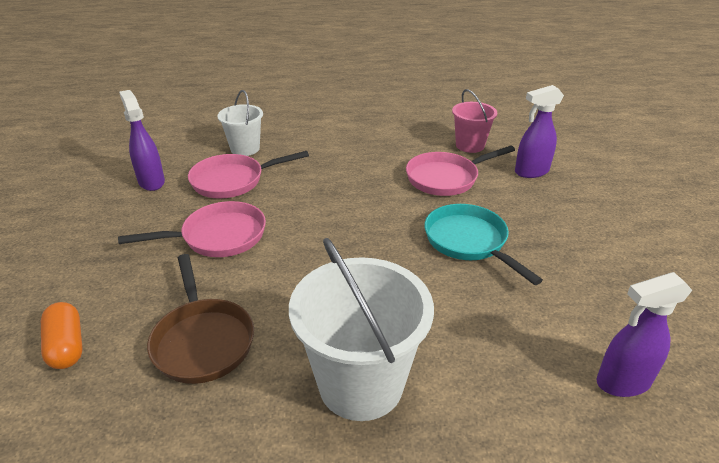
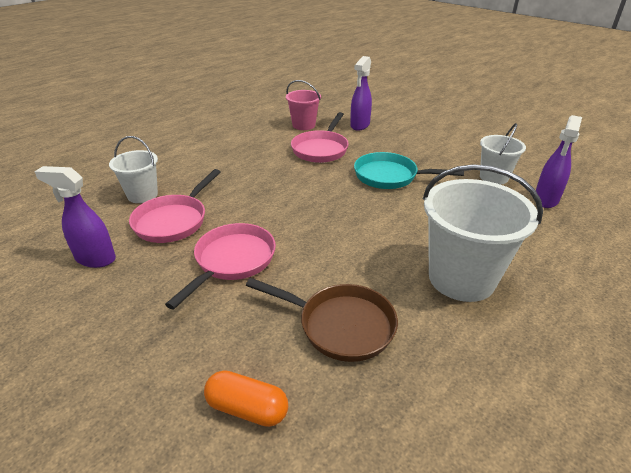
camera: 45 degrees left, 0 degrees up
(597, 313) = (494, 177): none -> white bucket

